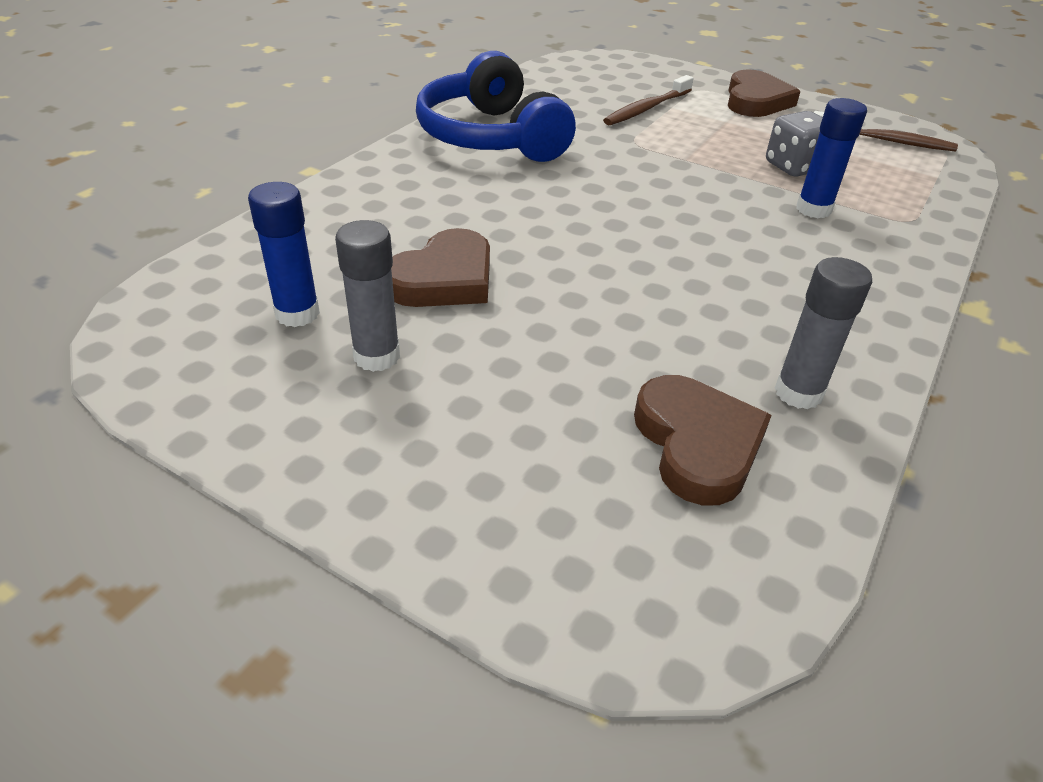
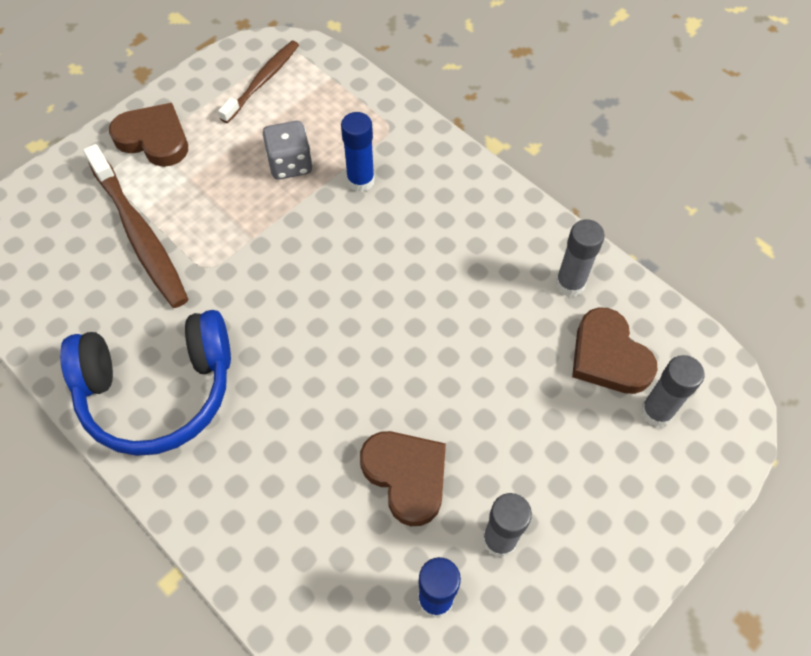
camera: 75 degrees left, 20 degrees up
(626, 509) = (656, 412): none -> grey glue stick
(646, 109) = (139, 234): brown toothbrush -> brown toothbrush, size x1.54
(697, 444) = (608, 356): brown heart -> brown heart turned 120 degrees counterclockwise

